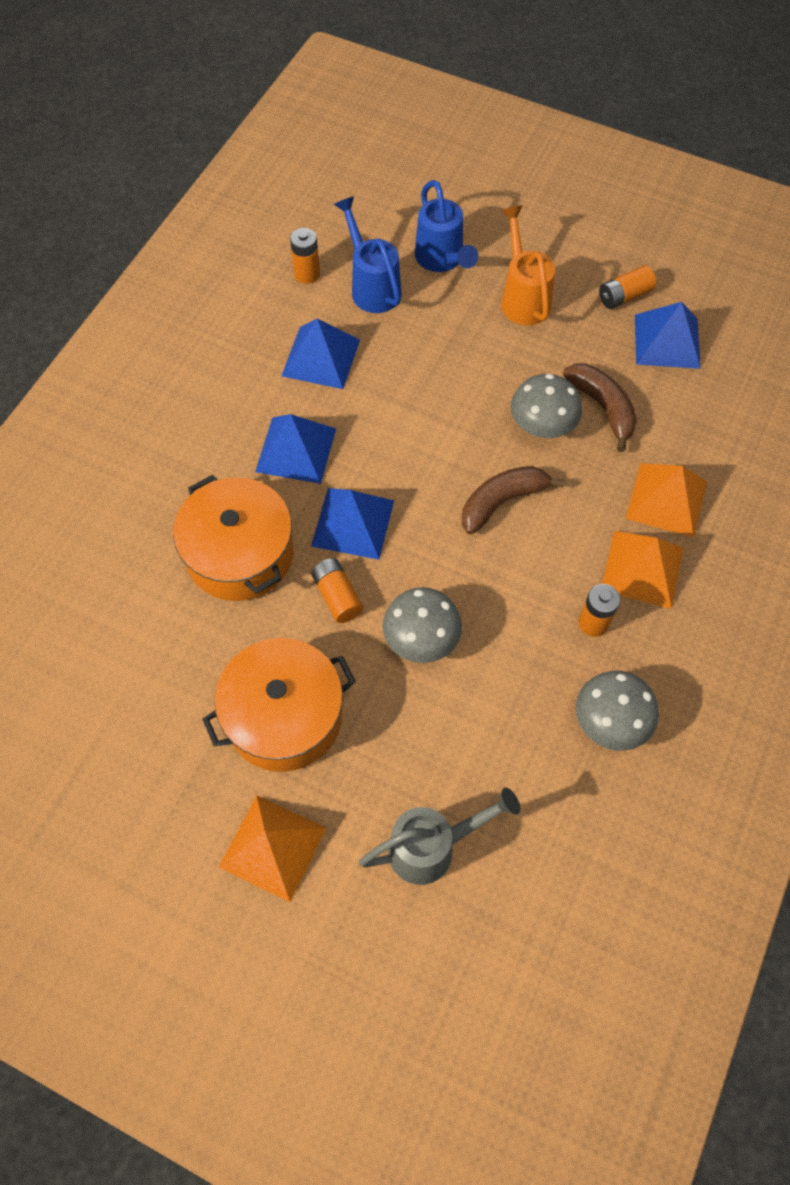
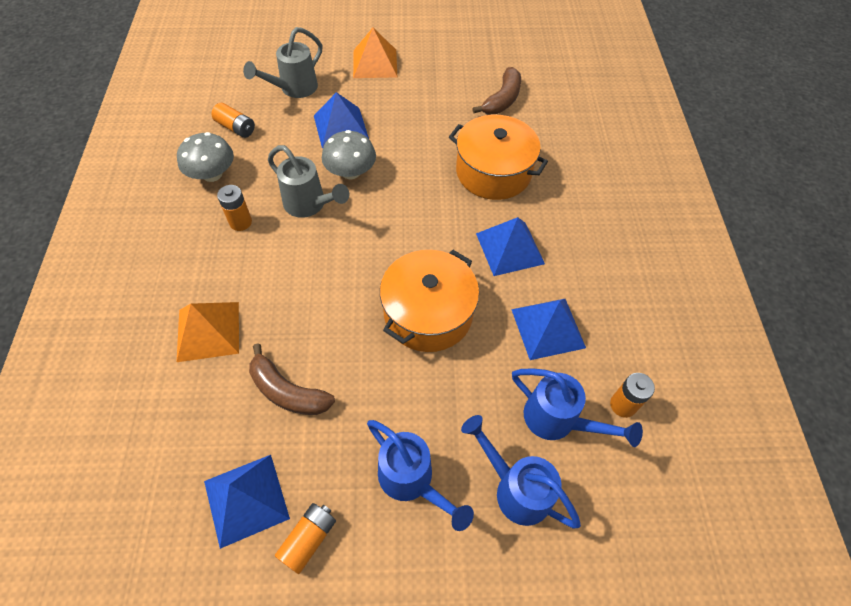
camera: 150 degrees right, 5 degrees down
(284, 716) = (406, 110): orange pot -> orange pot (428, 313)
(337, 596) = (417, 173): orange battery -> orange battery (236, 128)
(352, 523) = (436, 218): blue pyramid -> blue pyramid (341, 127)
(497, 609) = (310, 205): none -> grey watering can
(502, 502) = (339, 275): brown banana -> brown banana (502, 100)
(522, 297) = (412, 481): orange watering can -> blue watering can
(542, 425) = (334, 351): grey mushroom -> none
(642, 568) = (215, 270): orange pyramid -> none

